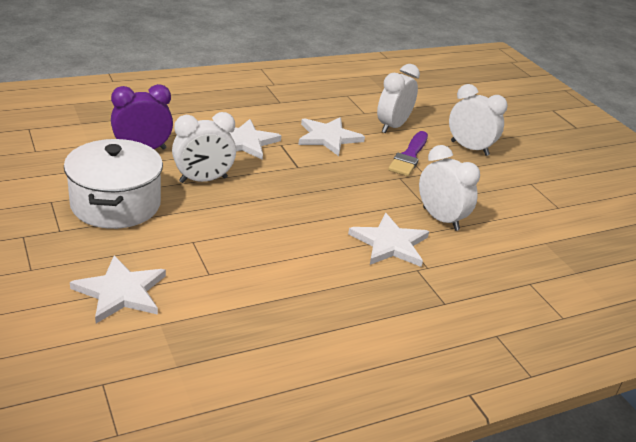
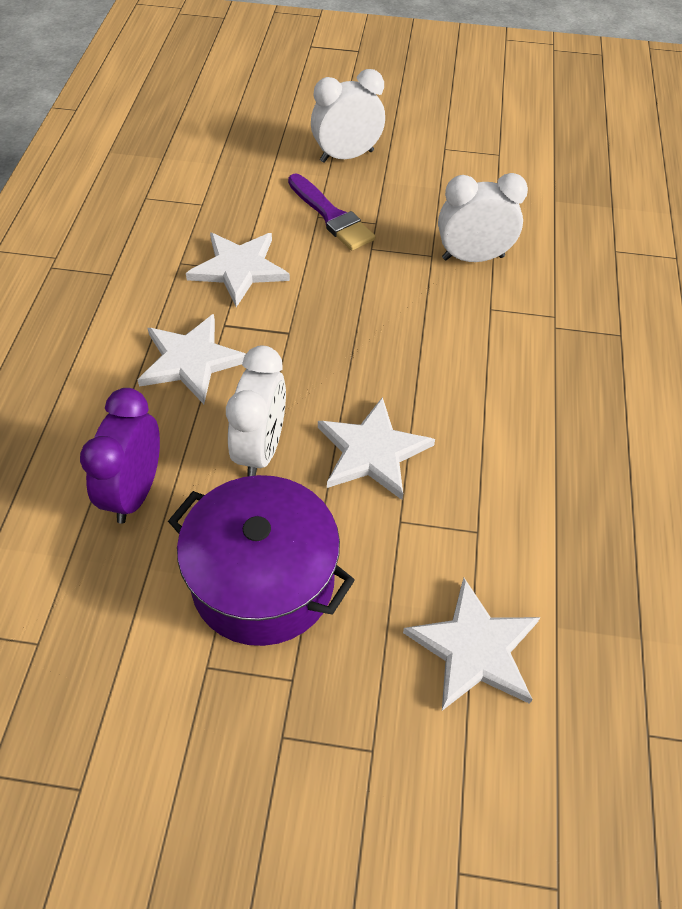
camera: 55 degrees left, 20 degrees up
(116, 204) = (263, 580): white pot -> purple pot
(390, 243) = (498, 325): white star -> white star (372, 451)
(392, 126) = (254, 195): white clock -> none

